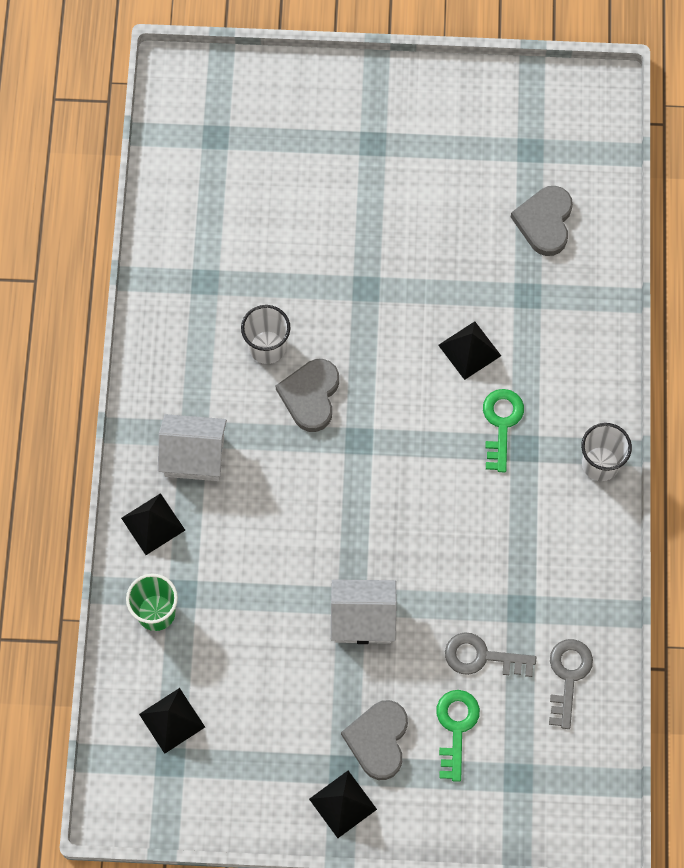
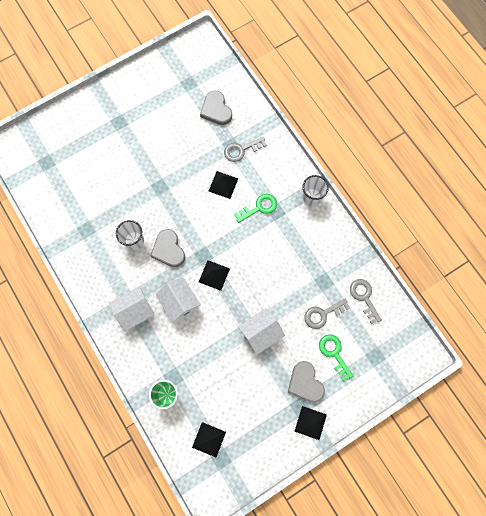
camera: 35 degrees left, 5 degrees up
(153, 524) = (137, 355): black pyramid -> black pyramid (214, 275)
(271, 489) = (180, 303): none -> white house
(501, 424) = (259, 207): green key -> green key turned 90 degrees clockwise
(539, 313) = (241, 150): none -> grey key

